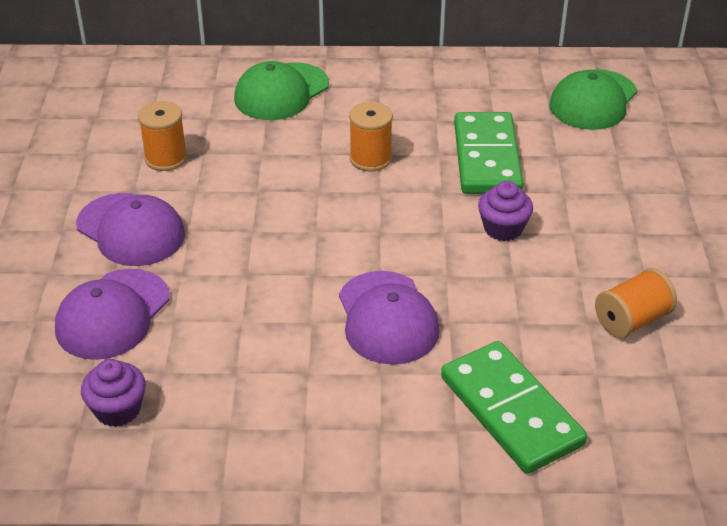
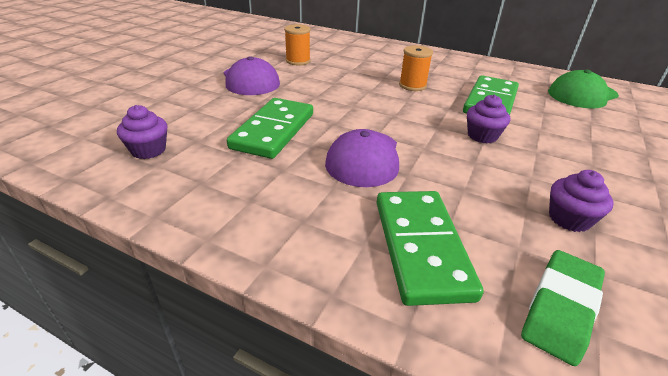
camera: 25 degrees right, 5 degrees down
(112, 314) = (200, 108): purple cap -> none
(247, 317) = (273, 131): none -> green domino
(281, 92) = (382, 53): green cap -> none
(631, 320) = (569, 219): orange spool -> purple cupcake
(650, 422) = (561, 308): none -> green eraser

